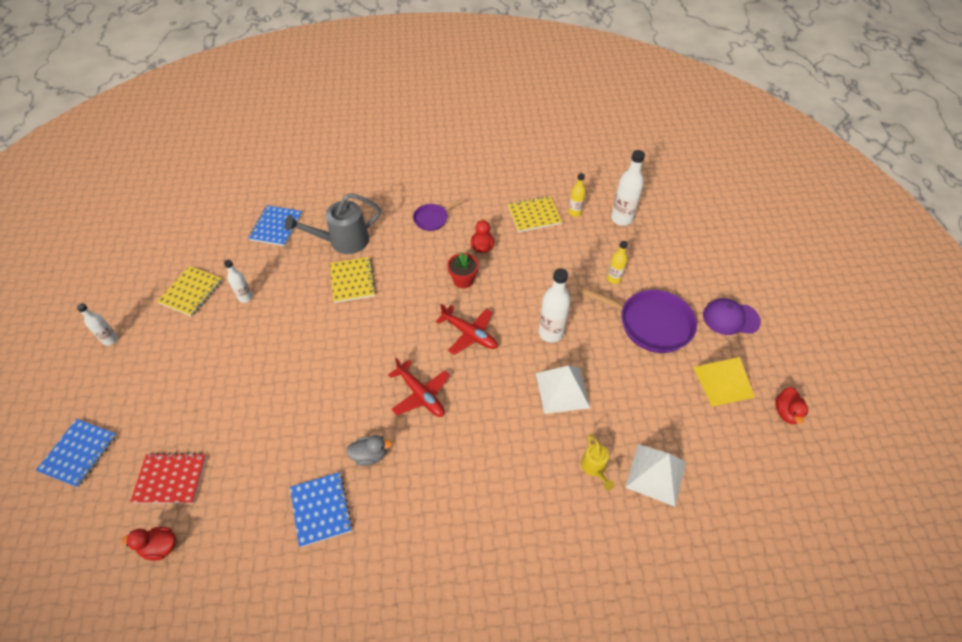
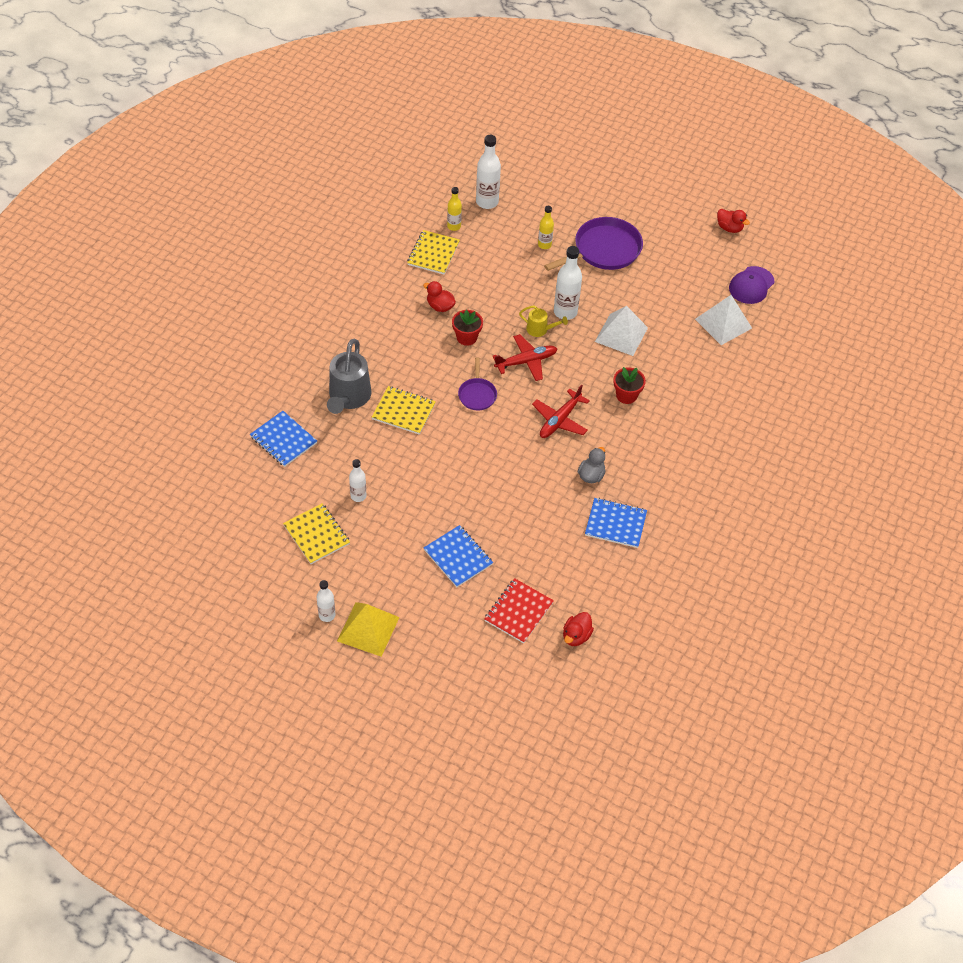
camera: 60 degrees left, 0 degrees up
(79, 453) = (444, 670): blue notebook -> blue notebook (458, 557)
(420, 394) = (560, 420): red plane -> red plane turned 135 degrees clockwise
(432, 219) = (376, 322): purple pan -> purple pan (477, 394)
(490, 434) = (626, 395): none -> red flower pot
(595, 468) = (696, 352): yellow watering can -> yellow watering can (540, 330)
(723, 382) = (682, 243): yellow pyramid -> yellow pyramid (368, 629)
(730, 318) = (635, 204): purple cap -> purple cap (751, 285)

